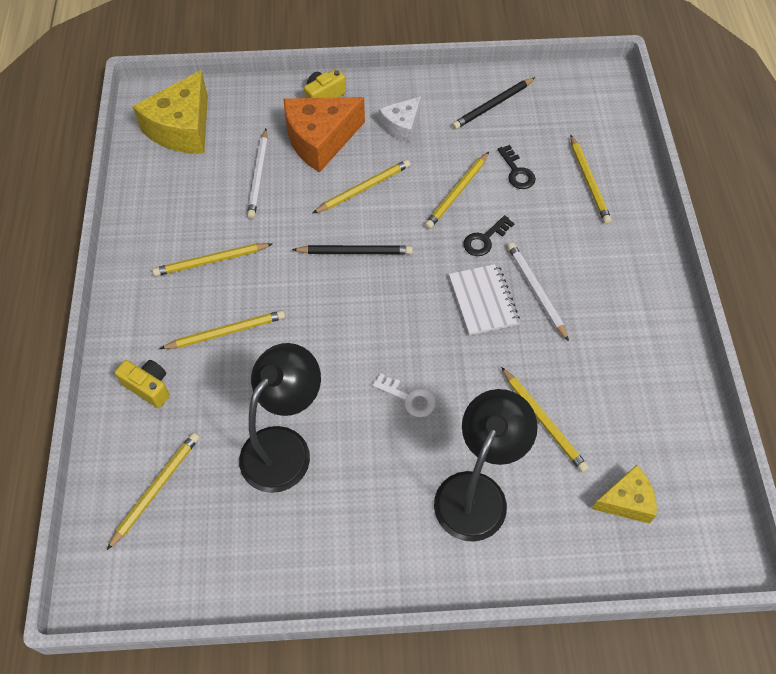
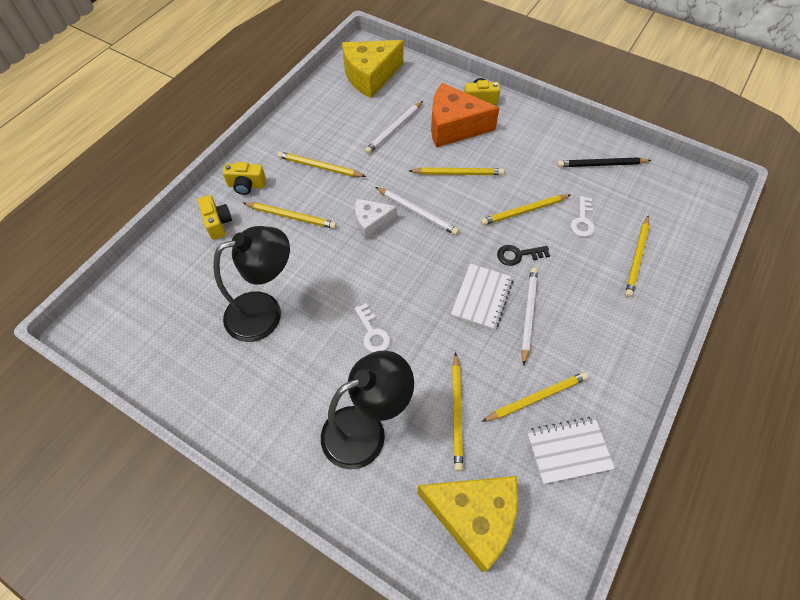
camera: 35 degrees right, 0 degrees up
(145, 327) = (246, 185): none -> yellow camera
(156, 489) = (169, 288): yellow pencil -> yellow pencil (536, 397)
(355, 252) = (417, 212): black pencil -> white pencil
(401, 126) = (519, 145): white cheese -> white cheese (371, 222)
(517, 172) = (582, 220): black key -> white key
(626, 501) = (473, 517): yellow cheese -> yellow cheese, size x1.74
(658, 391) = (568, 450): none -> white notebook

